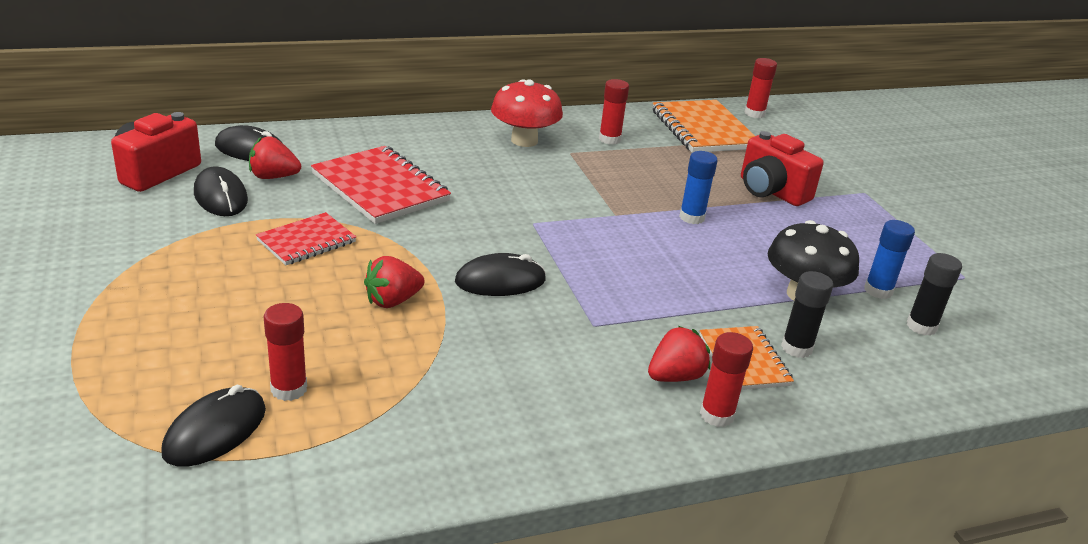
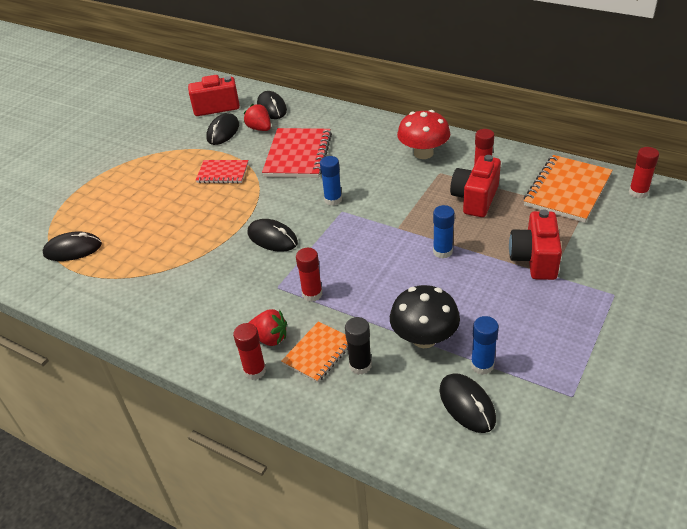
camera: 55 degrees right, 10 degrees up
(289, 389) = (117, 245): red glue stick -> red glue stick (312, 294)
(393, 301) = (211, 224): red strawberry -> none
(503, 216) = (333, 200): none -> blue glue stick
(642, 163) = (475, 199): none -> red camera
(921, 326) = (467, 404): black glue stick -> black mouse

